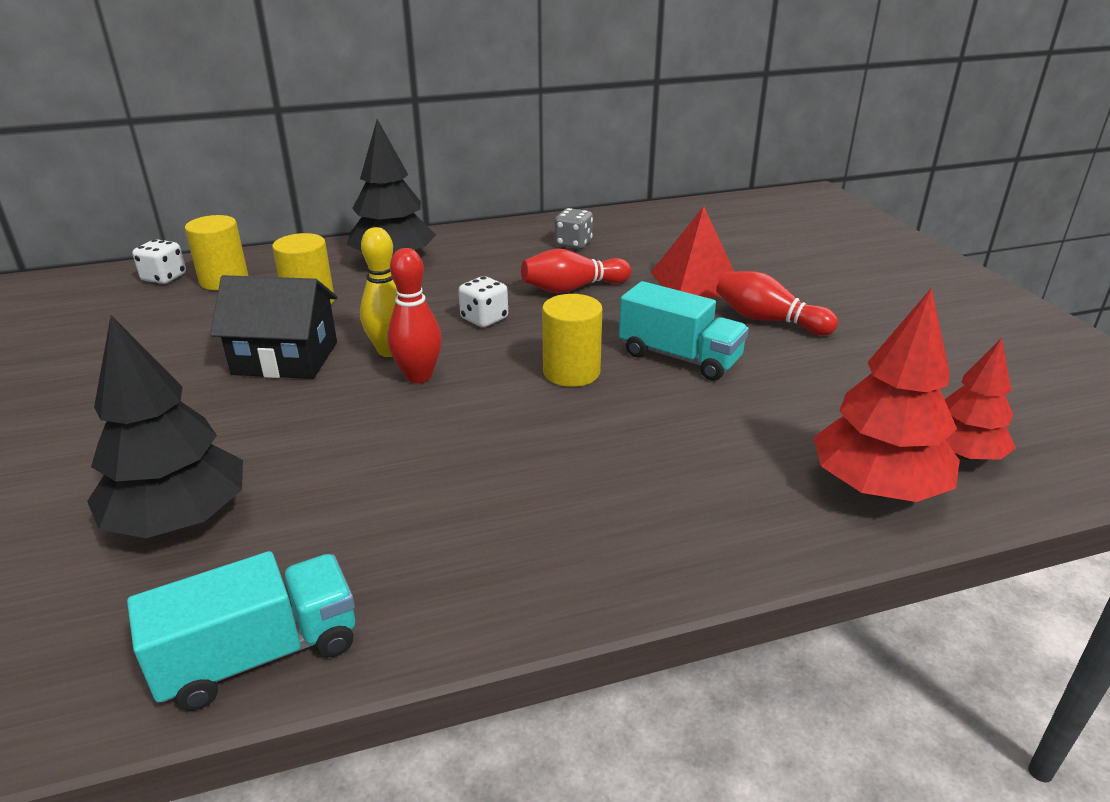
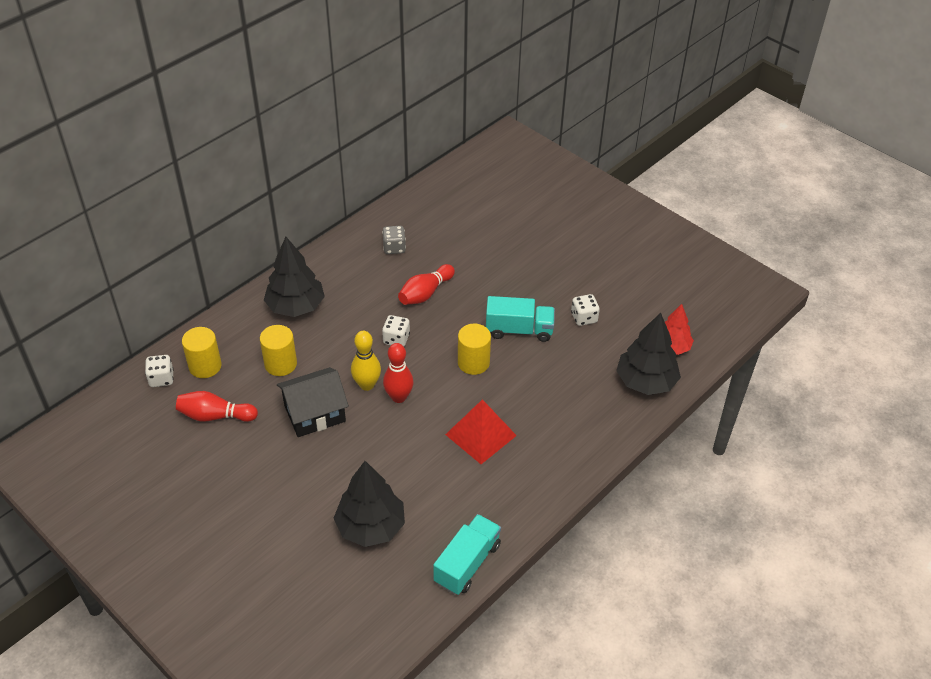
camera: 30 degrees left, 15 degrees up
(696, 282) = (490, 261): red pyramid -> red pyramid (481, 435)
(768, 320) = (546, 282): red bowling pin -> red bowling pin (215, 416)
(805, 372) = (584, 318): none -> white dice
(876, 487) = (645, 381): red tree -> black tree

